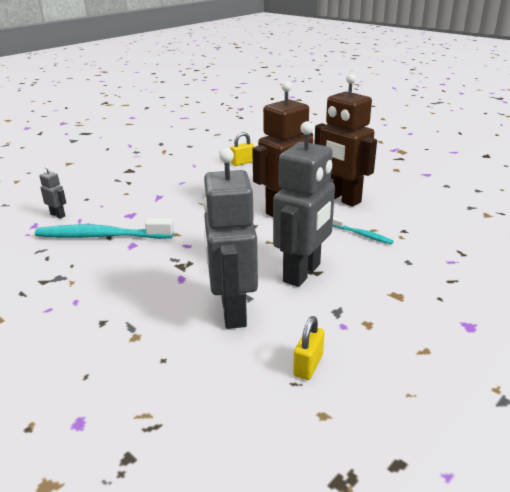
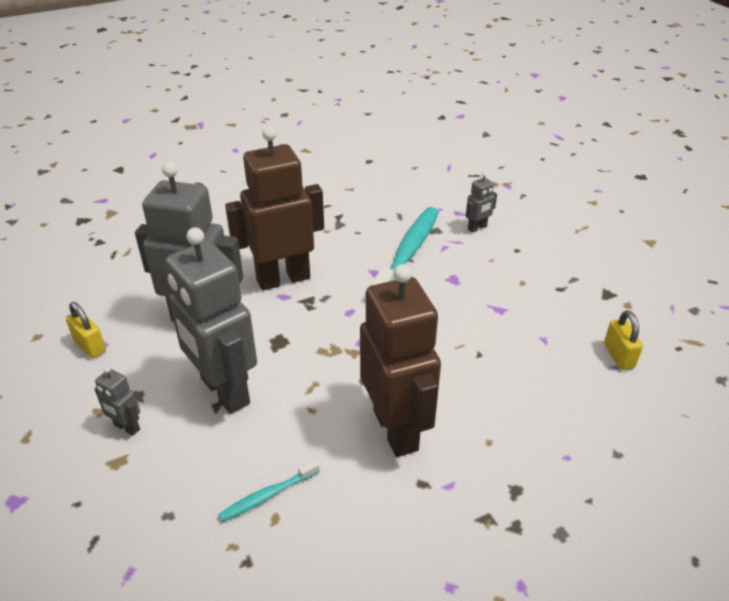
camera: 110 degrees right, 10 degrees up
(242, 163) = (614, 433): yellow padlock -> yellow padlock (618, 356)
(341, 199) = (400, 524): brown robot -> brown robot (283, 278)
(369, 303) = (126, 427): none -> grey robot

